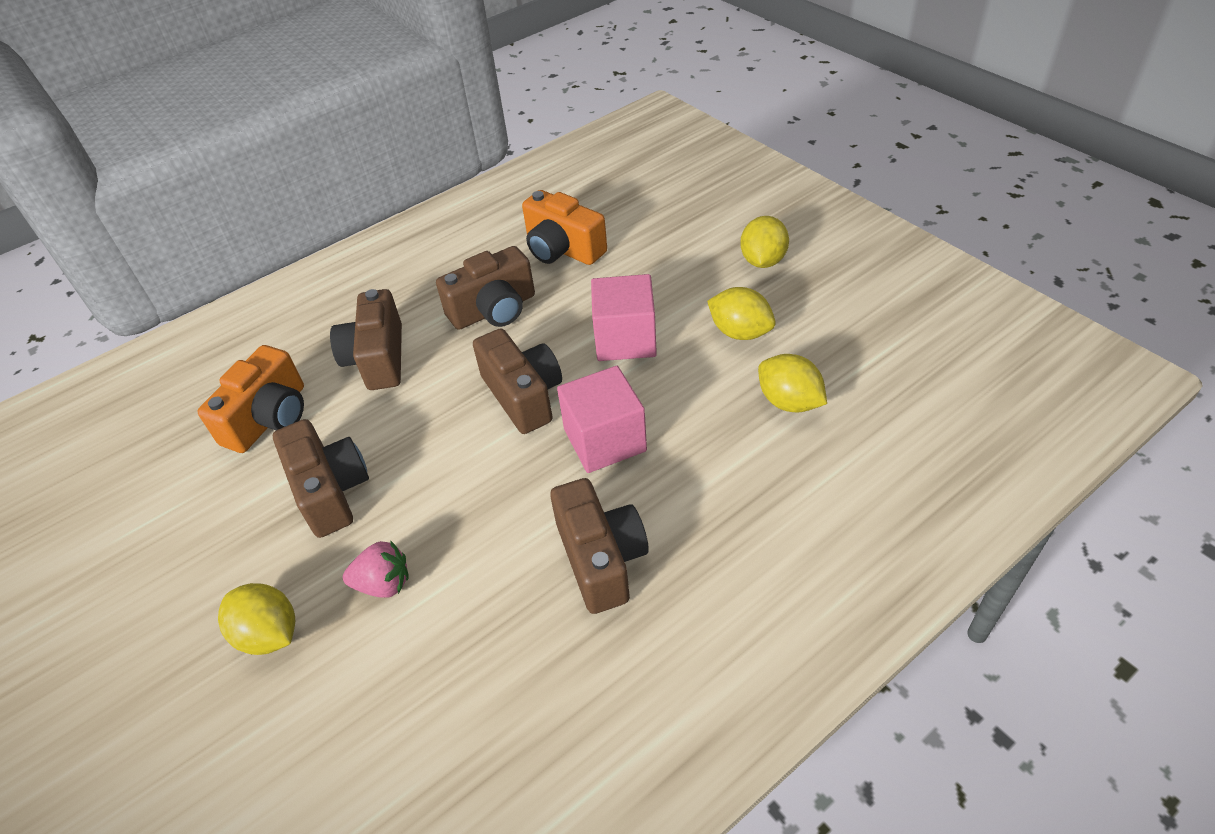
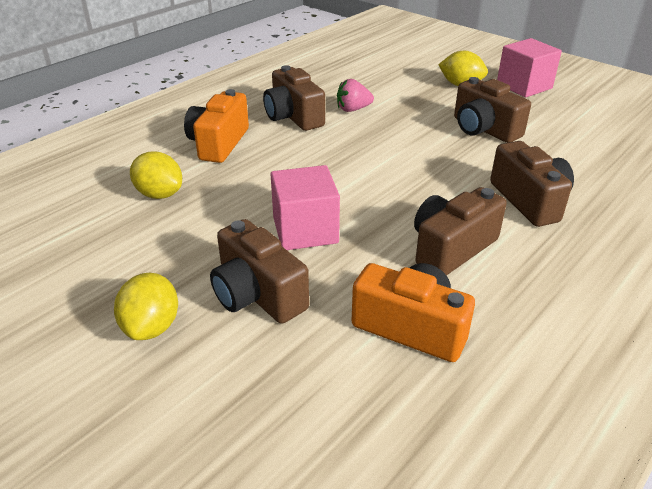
camera: 165 degrees right, 10 degrees down
(269, 418) = (574, 158): orange camera -> orange camera (219, 143)
(384, 584) = (414, 101): pink strawberry -> pink strawberry (353, 109)
(523, 395) = (381, 184): brown camera -> brown camera (257, 294)
(605, 440) = (305, 164): pink cube -> pink cube (524, 86)
(740, 332) = (192, 243): yellow lemon -> none

